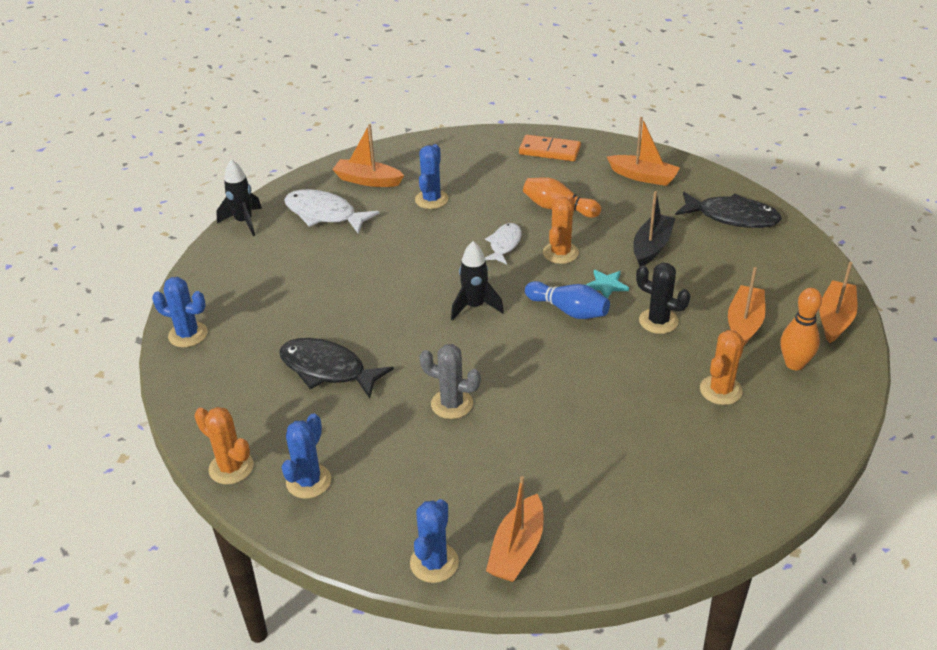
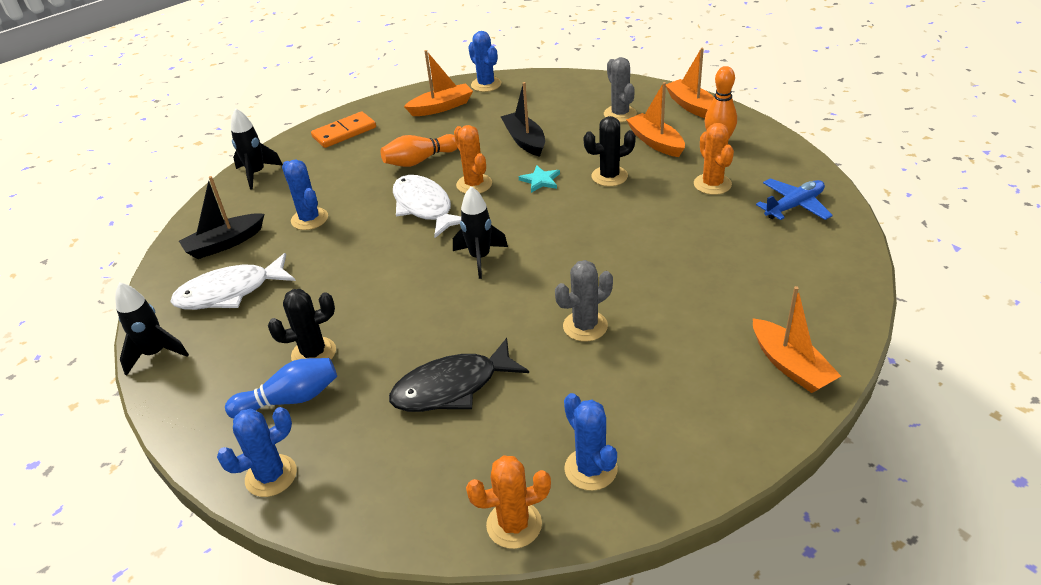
camera: 50 degrees left, 0 degrees up
(302, 287) = (314, 353): none -> black cactus
(368, 180) = (225, 243): orange boat -> black boat
(434, 563) = (767, 425): blue cactus -> blue cactus (486, 84)
(454, 144) = (257, 174): none -> black rocket
(504, 244) = (424, 207): white fish -> white fish, size x1.61
(569, 310) = (546, 211): blue bowling pin -> blue bowling pin (290, 399)
(732, 217) = (539, 94): black fish -> none
(749, 460) = (794, 206): none -> blue plane
(762, 280) = (620, 114): none -> grey cactus

